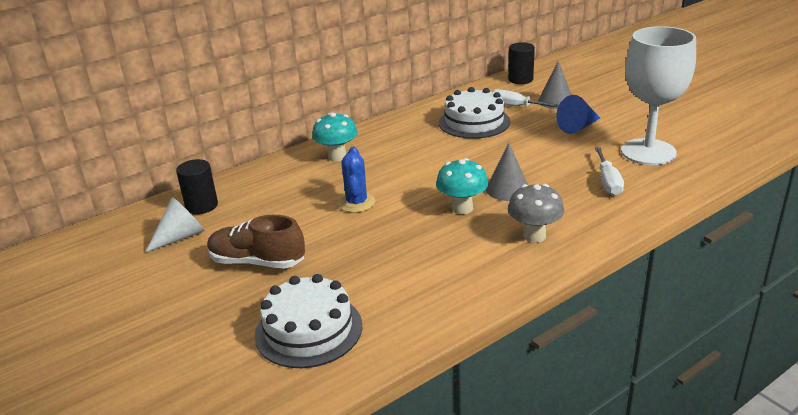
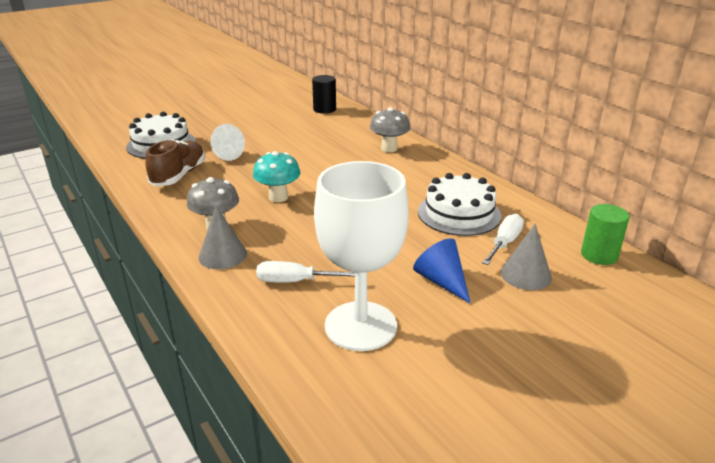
camera: 90 degrees right, 0 degrees up
(180, 237) = (287, 107): white cone -> white cone (224, 154)
(257, 262) = (244, 128): brown shoe -> brown shoe (179, 175)
(337, 157) = (389, 148): turquoise mushroom -> grey mushroom
(356, 203) = (307, 156): blue cactus -> none
(507, 189) = (303, 221): grey cone -> grey cone (222, 255)
(520, 79) = (599, 255): black cylinder -> green cylinder

